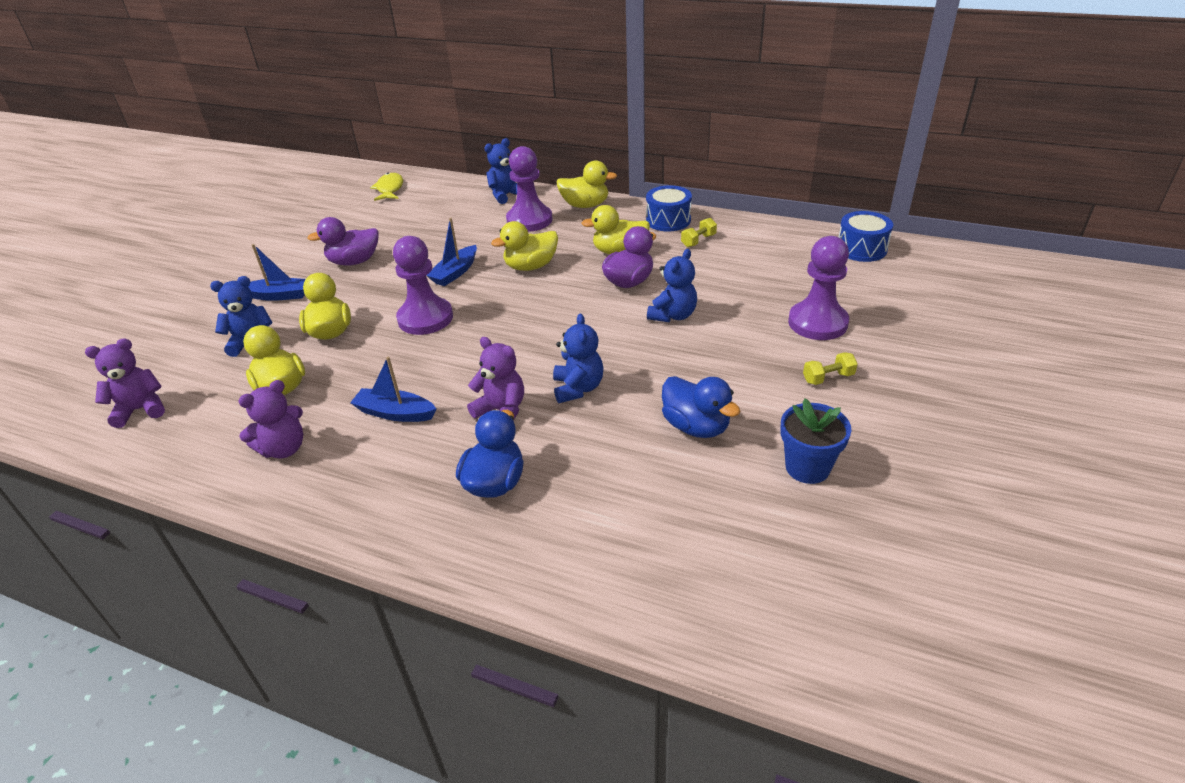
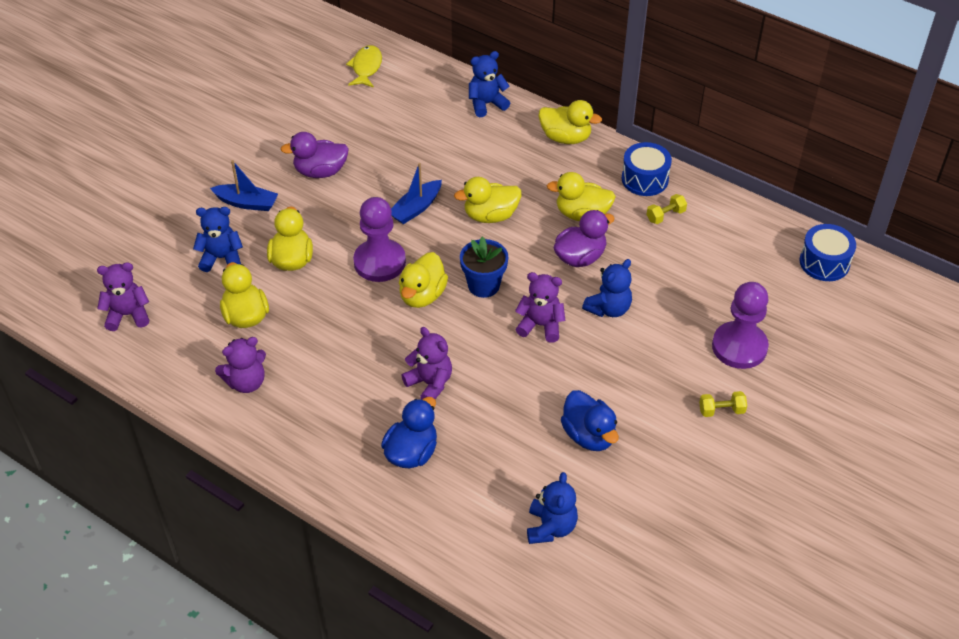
camera: 10 degrees right, 10 degrees up
(395, 413) = (340, 365): blue boat -> none
(476, 337) = (422, 295): none -> yellow duck
(529, 220) = (503, 148): purple pawn -> none
(578, 388) = (500, 373): blue teddy bear -> blue teddy bear (551, 527)
(608, 340) = (540, 325): none -> purple teddy bear
(807, 468) = (665, 494): blue flower pot -> blue flower pot (483, 285)

